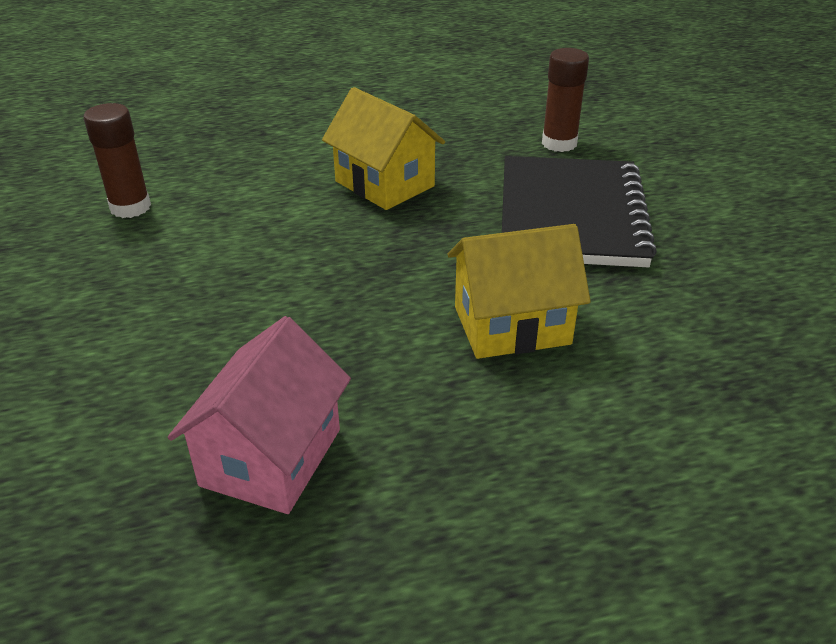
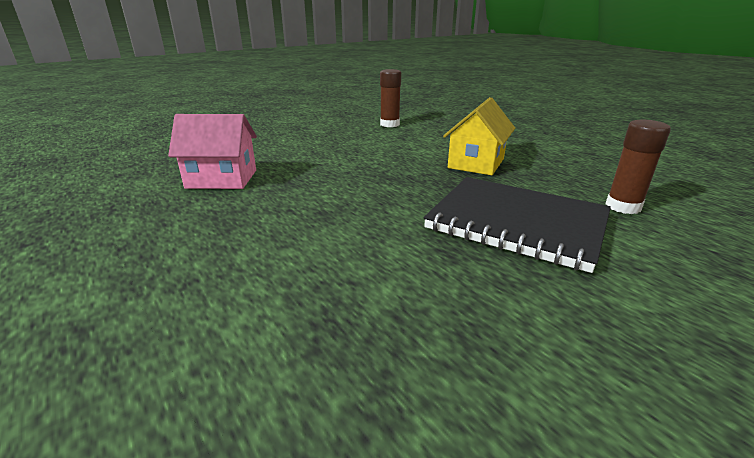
camera: 70 degrees right, 10 degrees down
(512, 325) = (355, 219): yellow house -> none
(571, 215) = (516, 223): black notebook -> black notebook turned 45 degrees clockwise

